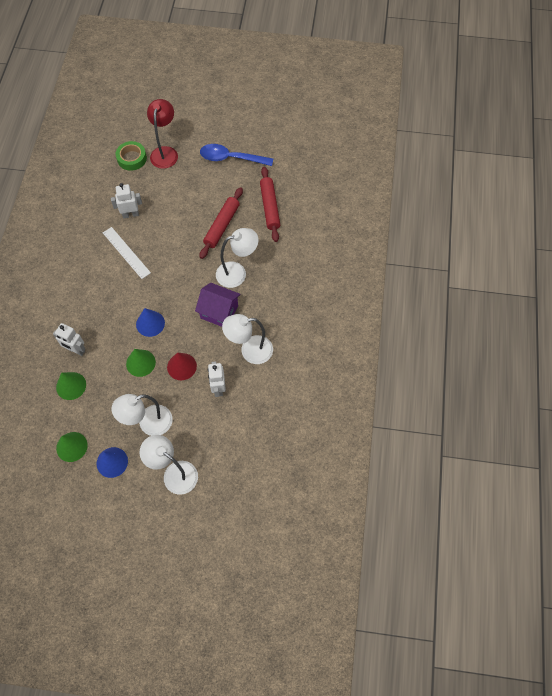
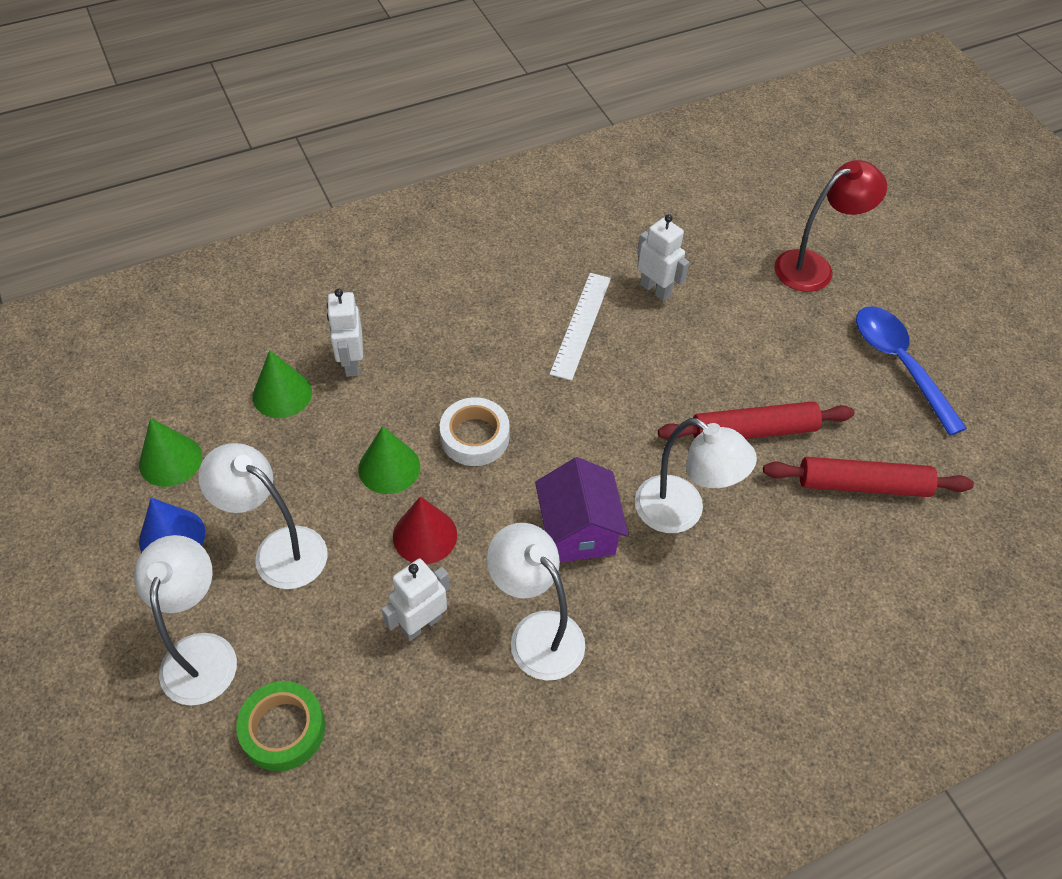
camera: 55 degrees right, 10 degrees down
(132, 158) = (758, 231): green tape -> green tape (283, 729)
(150, 323) = (474, 437): blue cone -> white tape
(269, 207) = (863, 484): red rolling pin -> red rolling pin turned 45 degrees clockwise

